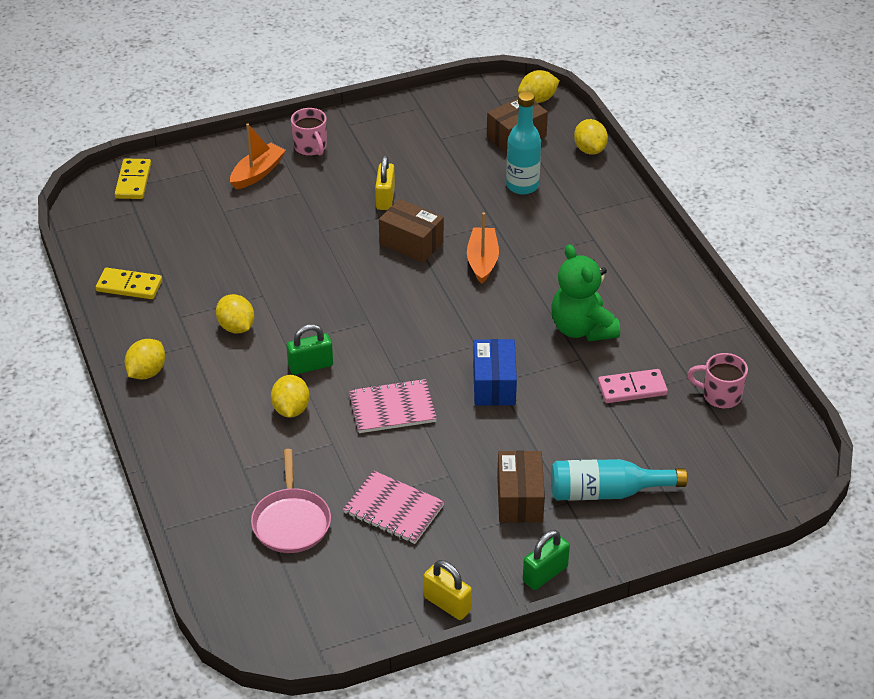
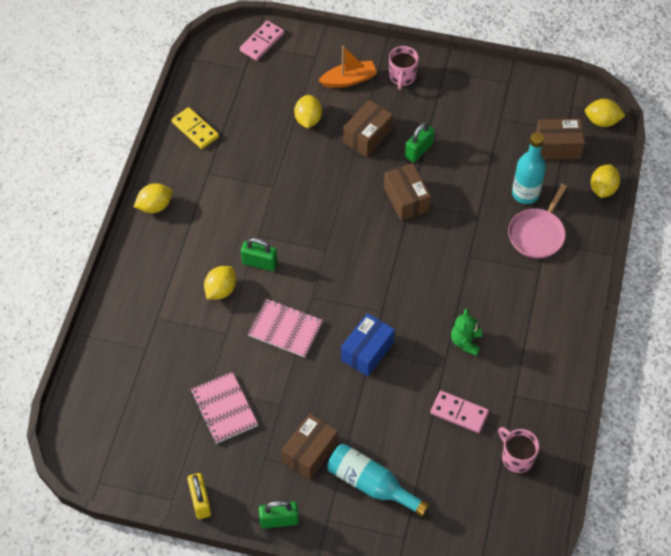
camera: 35 degrees right, 15 degrees up
(133, 181) = (262, 42): yellow domino -> pink domino
(236, 327) = (237, 203): yellow lemon -> yellow lemon (308, 119)
(291, 521) = (155, 377): pink pan -> pink pan (537, 234)
(322, 210) = (367, 136): none -> brown box
(385, 198) = (419, 150): yellow padlock -> green padlock
(482, 261) = (443, 243): orange boat -> none
(582, 328) = (466, 342): green teddy bear -> green teddy bear, size x0.59

